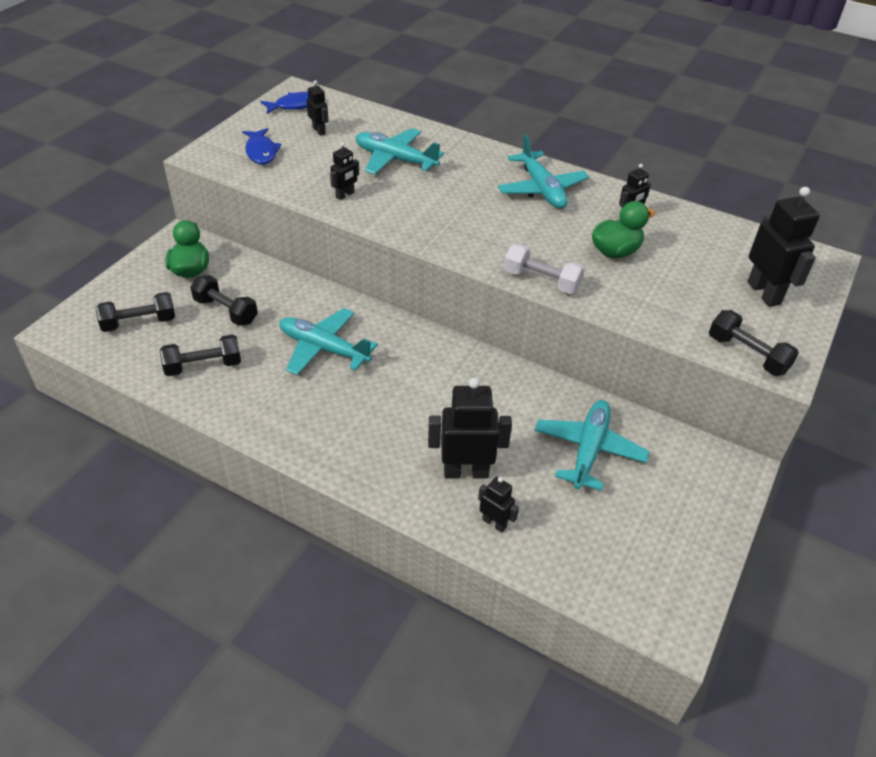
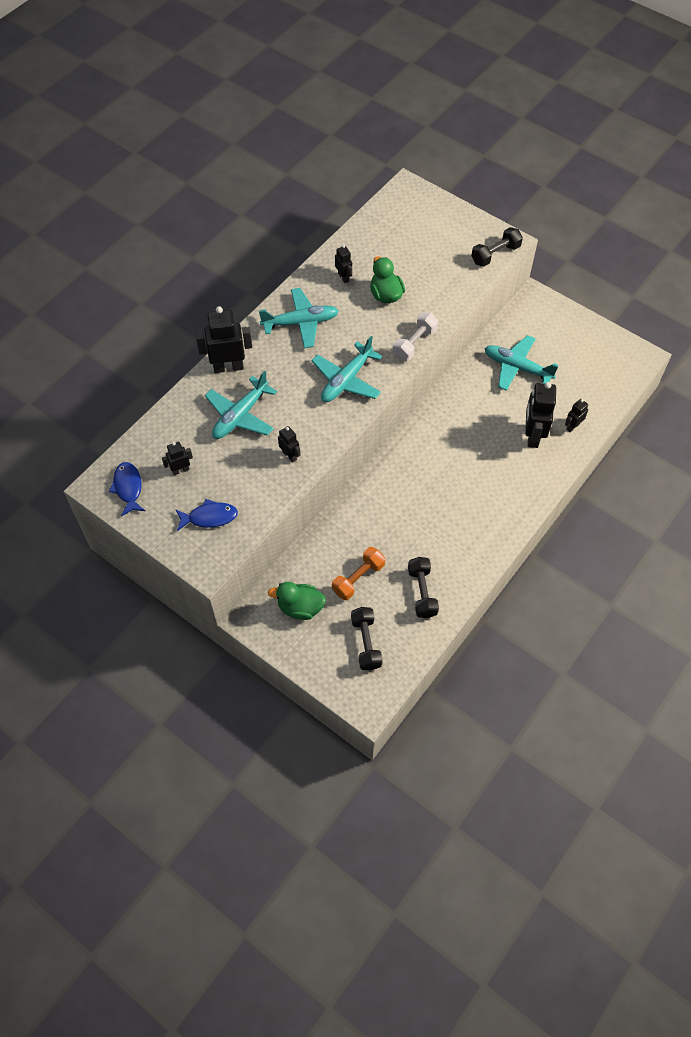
camera: 80 degrees left, 15 degrees up
(226, 311) = (358, 578): black dumbbell -> orange dumbbell
(323, 348) = (410, 510): turquoise plane -> turquoise plane (346, 380)
(764, 293) = (438, 228): black robot -> black robot (228, 367)

